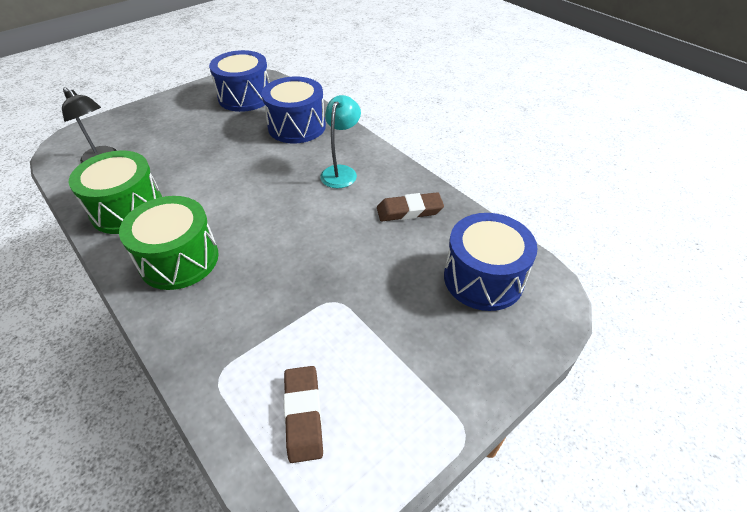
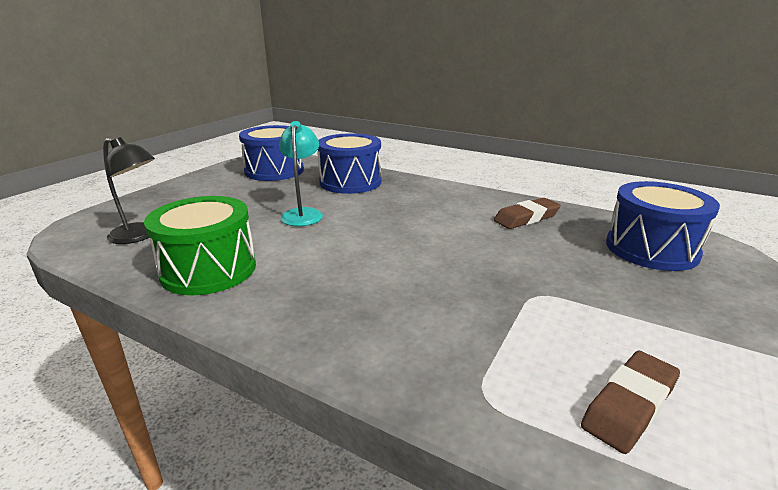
camera: 20 degrees left, 20 degrees down
(179, 259) = (319, 299): green drum -> none
(303, 415) = (629, 405): brown eraser -> brown eraser turned 75 degrees clockwise
(341, 172) = (430, 204): turquoise lamp -> turquoise lamp (303, 214)

